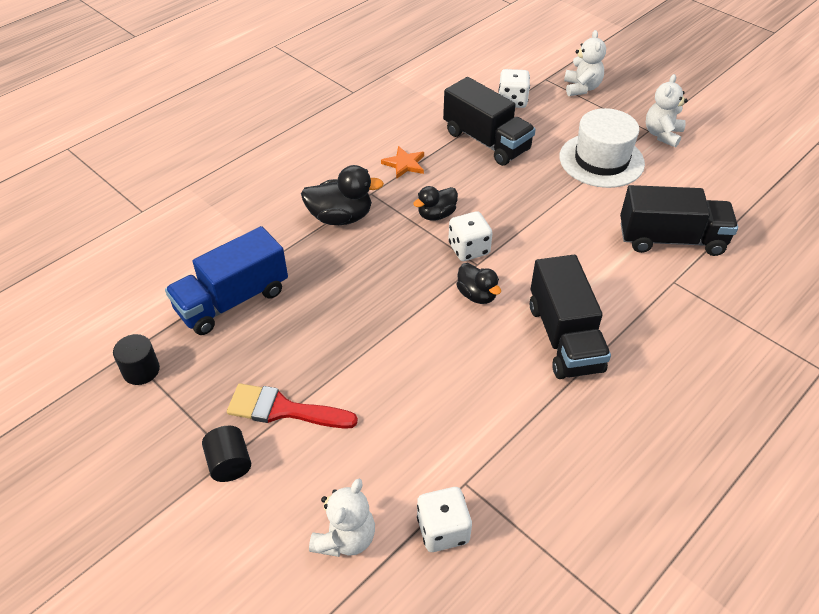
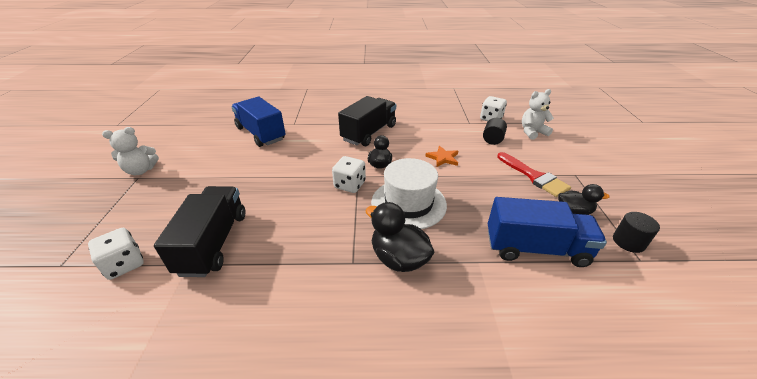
camera: 135 degrees left, 10 degrees down
(229, 463) = (577, 172): black cylinder -> black cylinder (492, 139)
(404, 164) = (293, 270): orange star -> orange star (443, 158)
(436, 215) = (335, 214): black duck -> black duck (573, 211)
(581, 88) = (74, 234): white teddy bear -> none
(601, 160) = (197, 180): white hat -> white hat (408, 203)
(671, 239) = (260, 134): black truck -> blue truck

